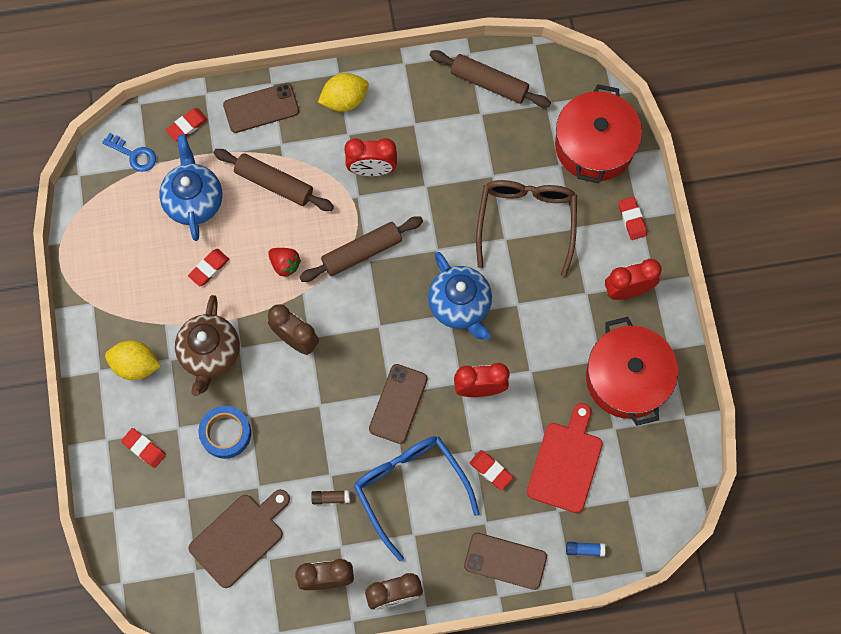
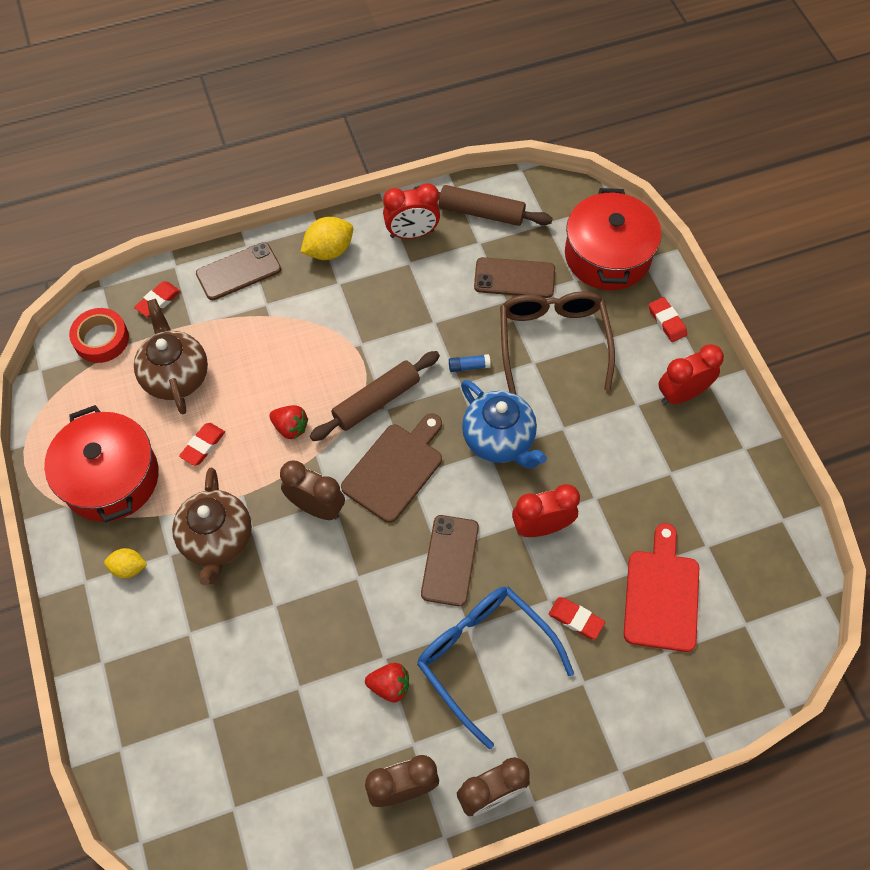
camera: 10 degrees left, 10 degrees down
(134, 155) = (101, 339): blue key -> red tape
(136, 365) = (129, 568): yellow lemon -> yellow lemon, size x0.62
(144, 448) = (150, 665): red eraser -> none
(194, 200) = (176, 376): blue teapot -> brown teapot
(226, 433) = (249, 630): blue tape -> none
(240, 537) = (284, 755): brown cutting board -> brown cutting board (395, 469)
(274, 183) = (265, 345): brown rolling pin -> none
(330, 498) = (389, 686): brown glue stick -> red strawberry
(372, 169) = (371, 314): red clock -> red clock (412, 233)
(505, 561) = (618, 725): brown phone -> brown phone (514, 278)
(584, 550) = (709, 694): blue glue stick -> blue glue stick (469, 366)
(627, 378) = (706, 488): red pot -> red pot (111, 478)

